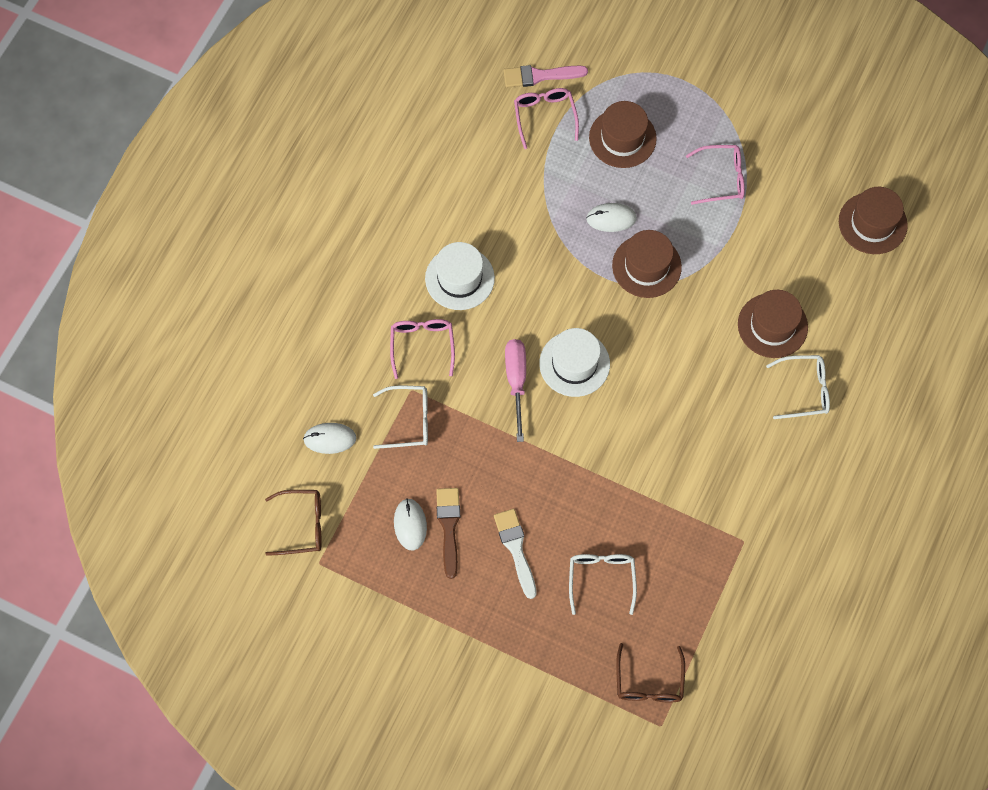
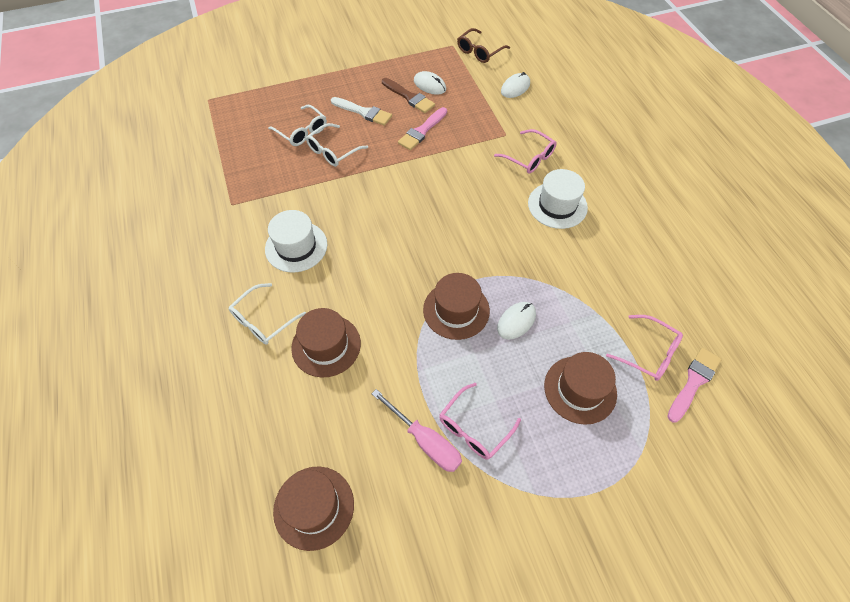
camera: 135 degrees right, 10 degrees down
(409, 420) = (488, 122): white glasses -> white glasses (333, 151)
(484, 469) = (422, 131): none -> pink brush
(516, 381) = (456, 180): pink screwdriver -> pink screwdriver (425, 441)
(574, 364) = (434, 215): white hat -> white hat (296, 246)
(649, 682) = (231, 110): brown glasses -> none

